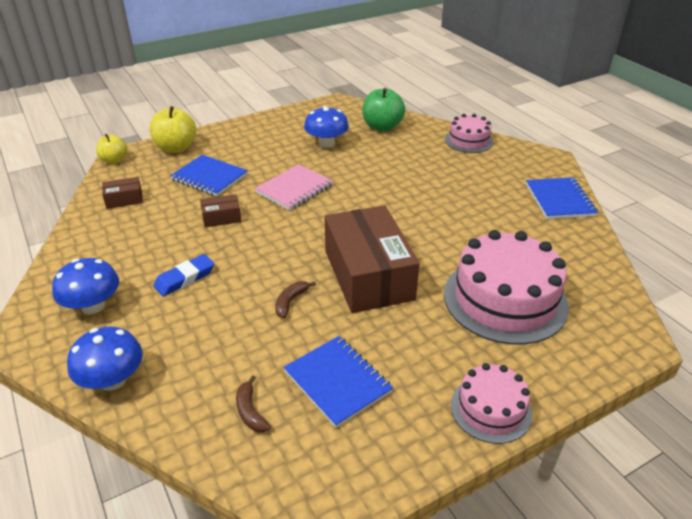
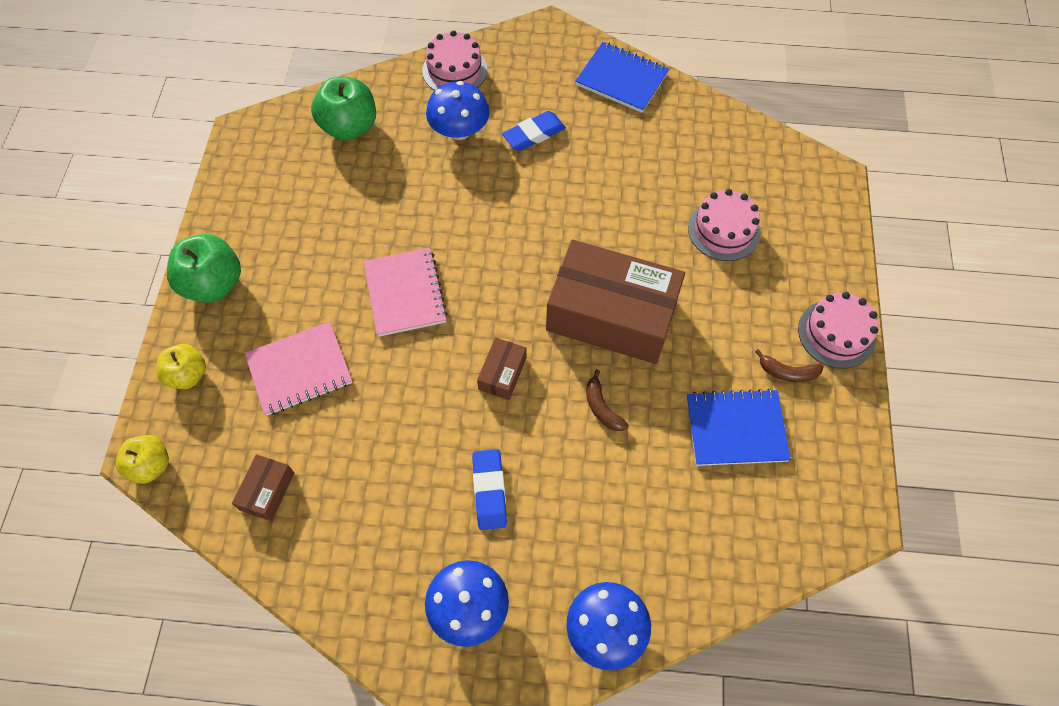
camera: 55 degrees left, 25 degrees up
(176, 148) = (188, 375): yellow apple -> yellow apple, size x0.64
(209, 177) = (299, 370): blue notebook -> pink notebook
(221, 217) = (401, 399): brown box -> brown box (502, 373)
(237, 132) = (214, 284): none -> green apple
(250, 411) = (726, 521): brown banana -> brown banana (787, 372)
(326, 143) = (334, 204): blue mushroom -> blue mushroom (459, 130)
(465, 185) = (534, 134): none -> blue eraser
(505, 299) = (724, 230): pink cake -> pink cake, size x0.55

